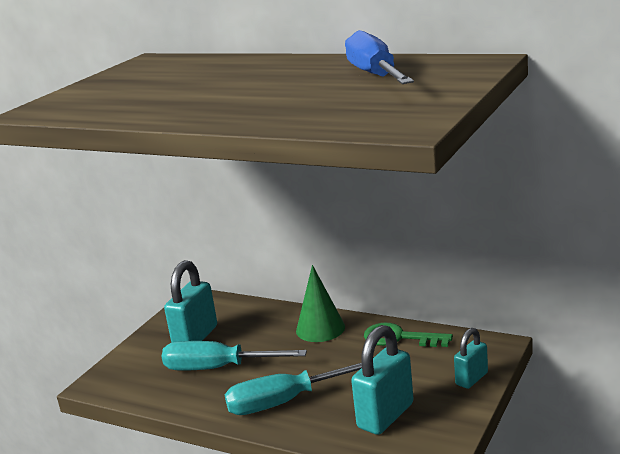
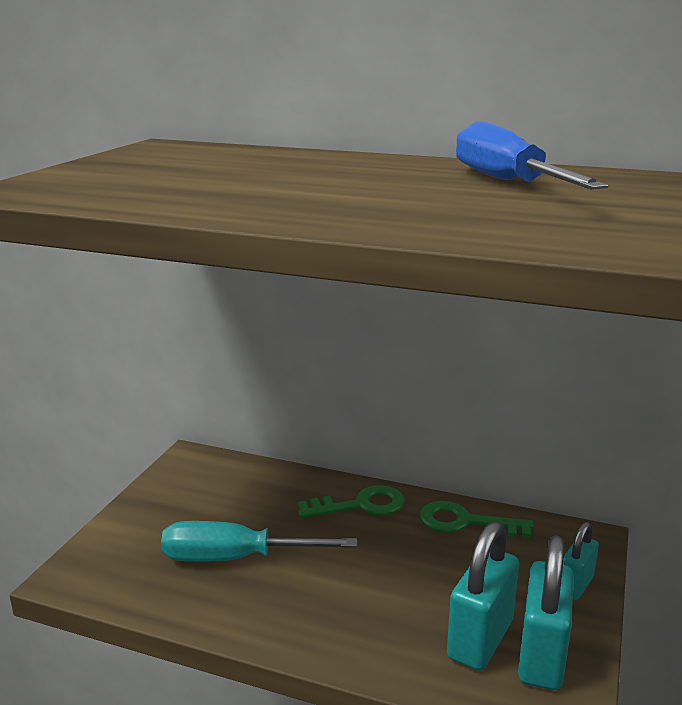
camera: 10 degrees left, 0 degrees up
(195, 337) = (198, 511): turquoise padlock -> turquoise padlock (541, 657)
(284, 402) = (336, 614): turquoise screwdriver -> none
(320, 328) = (360, 505): green cone -> green key

